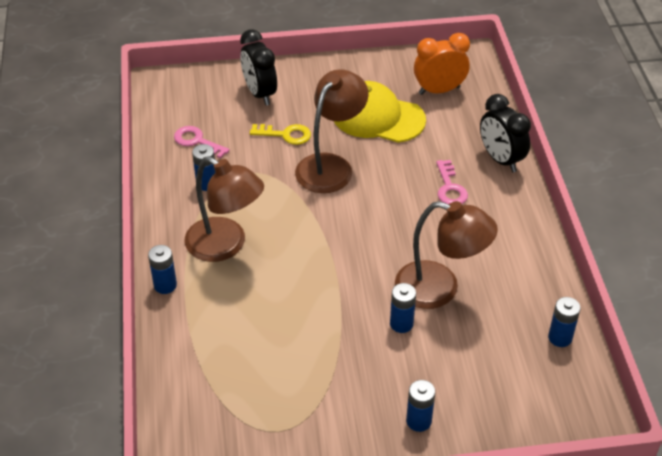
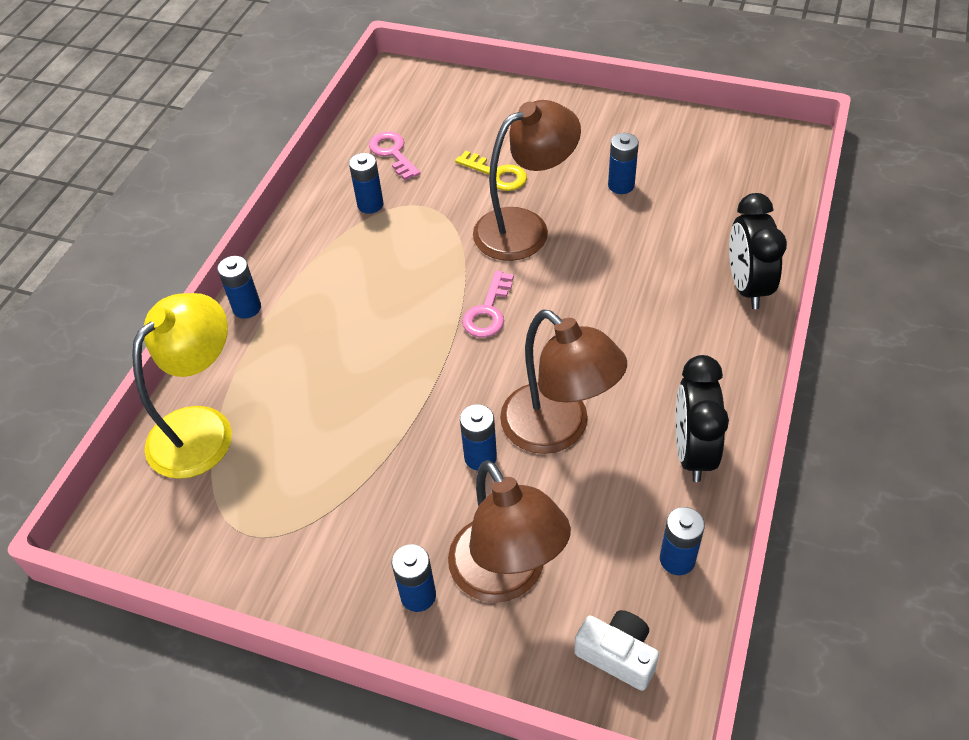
camera: 30 degrees right, 5 degrees up
(193, 377) = (202, 428): none -> yellow lamp
(225, 246) = (342, 284): brown lamp -> brown lamp (506, 577)
(259, 93) = (499, 118): black clock -> black clock (692, 452)
(378, 117) = (621, 185): yellow cap -> blue battery
(439, 90) = (721, 174): orange clock -> none
(450, 188) = (655, 302): pink key -> pink key (488, 311)
(560, 404) = (617, 655): none -> white camera

